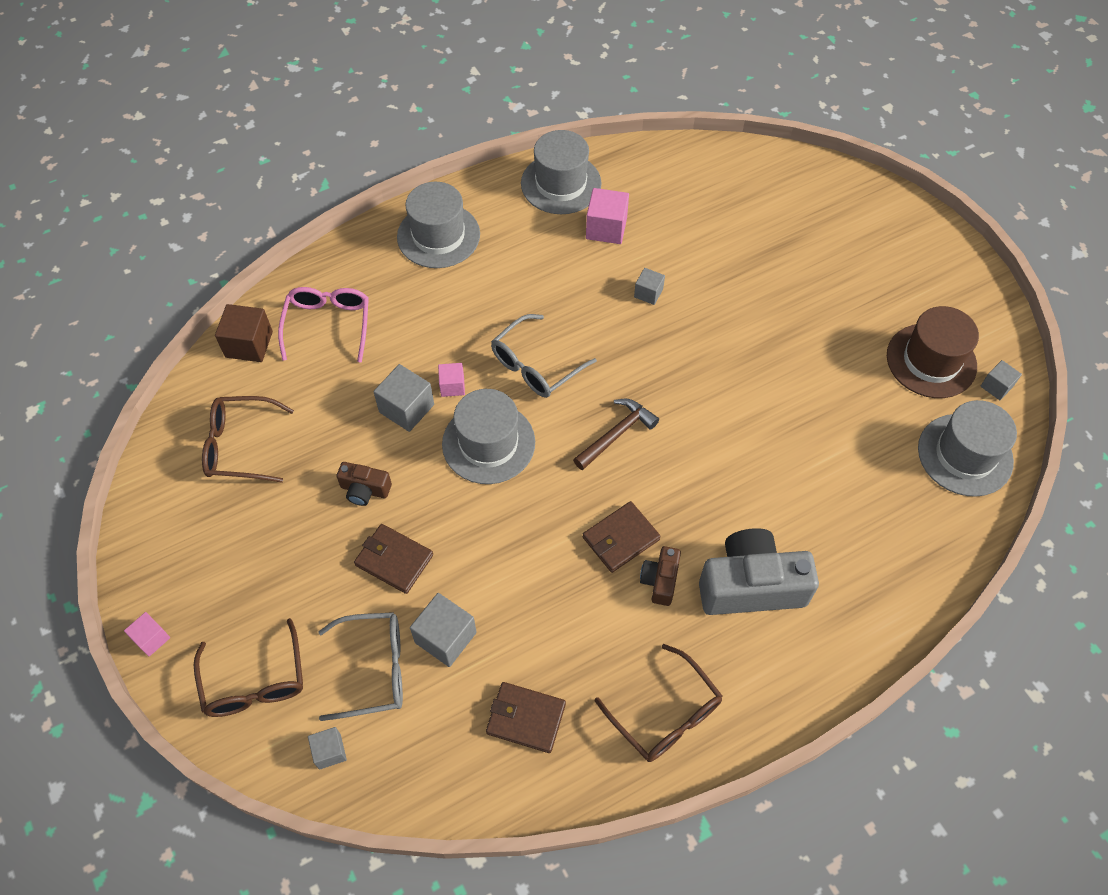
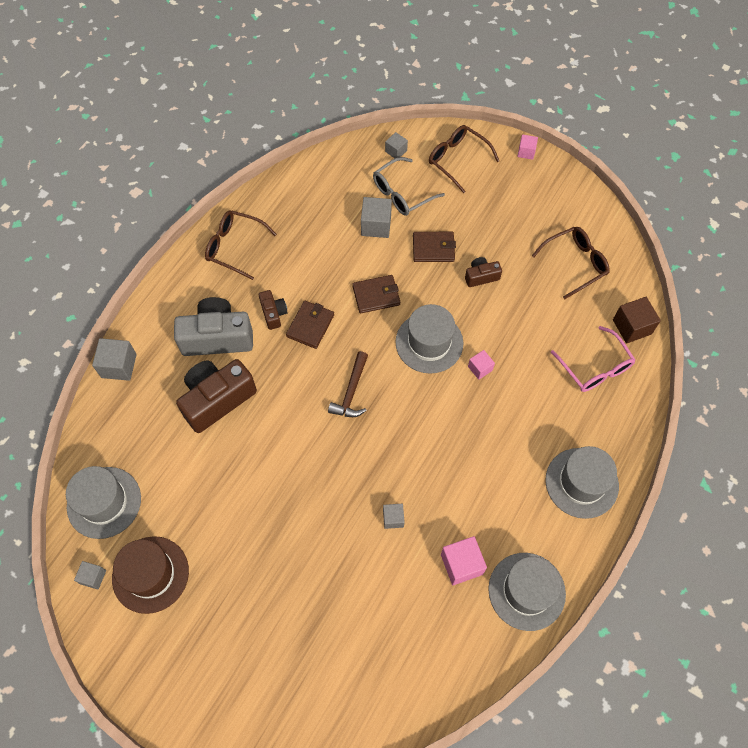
camera: 150 degrees right, 5 degrees up
(406, 408) = (497, 338): grey cube -> grey cube (119, 366)
(526, 718) = (308, 210): brown wallet -> brown wallet (376, 295)
(535, 366) = (436, 412): grey glasses -> none
(751, 586) = (217, 337): grey camera -> grey camera turned 150 degrees counterclockwise
(785, 505) = (217, 399): none -> brown camera

